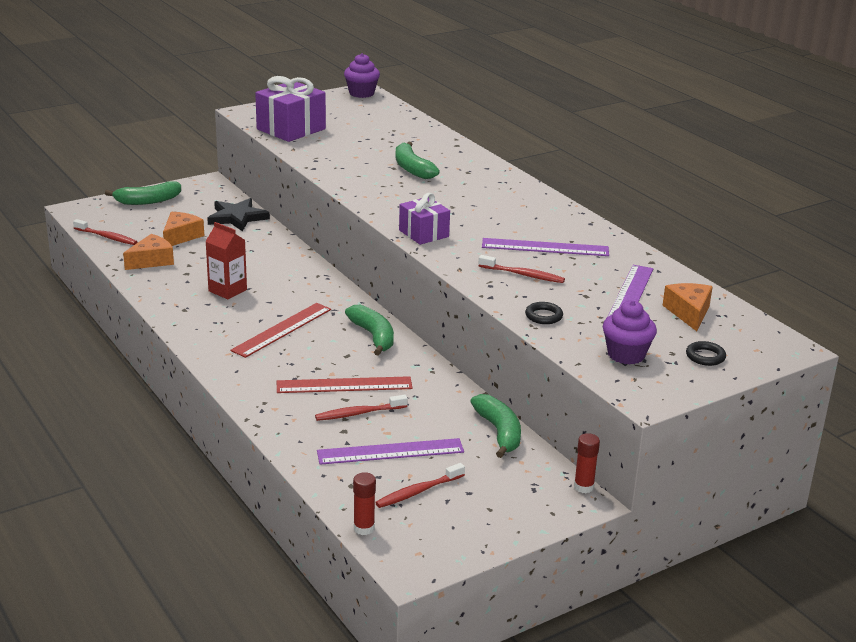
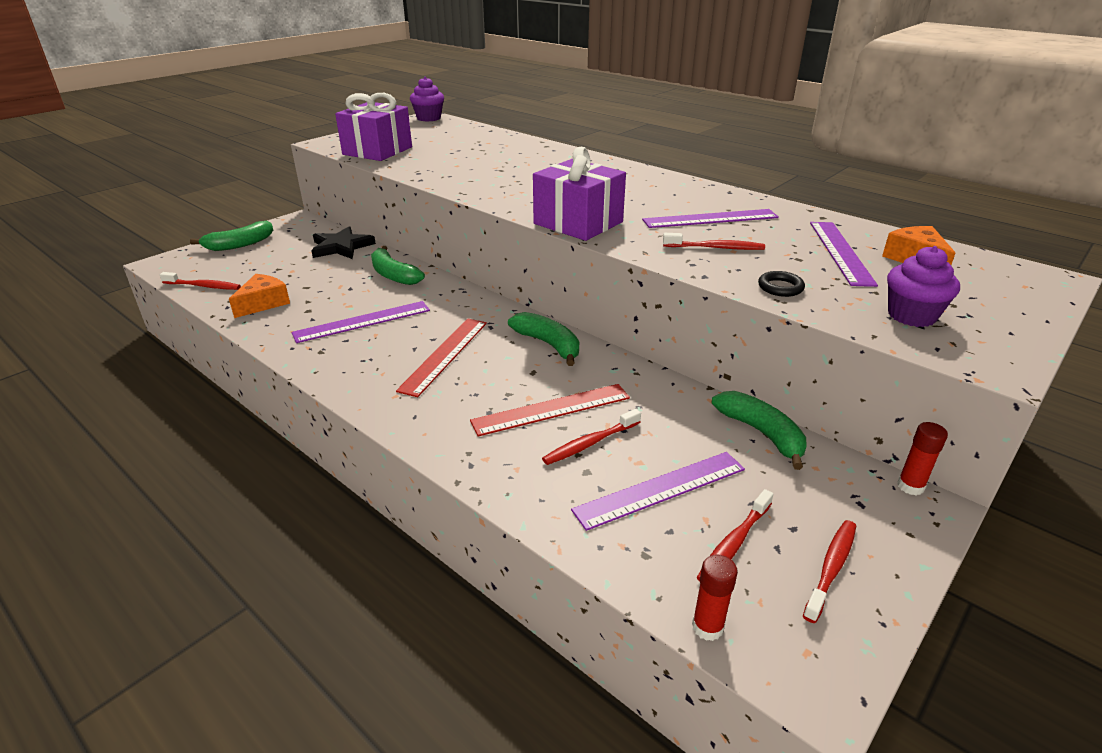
camera: 15 degrees left, 5 degrees up
(181, 236) = (288, 273): orange cheese -> none
(227, 290) = (362, 321): red carton -> purple ruler
(412, 168) = (520, 168): green banana -> green banana (393, 275)
(423, 233) = (578, 223): purple gift -> purple gift, size x1.58
(474, 518) = (831, 568): none -> red toothbrush
(705, 356) = (989, 303): black ring -> none

